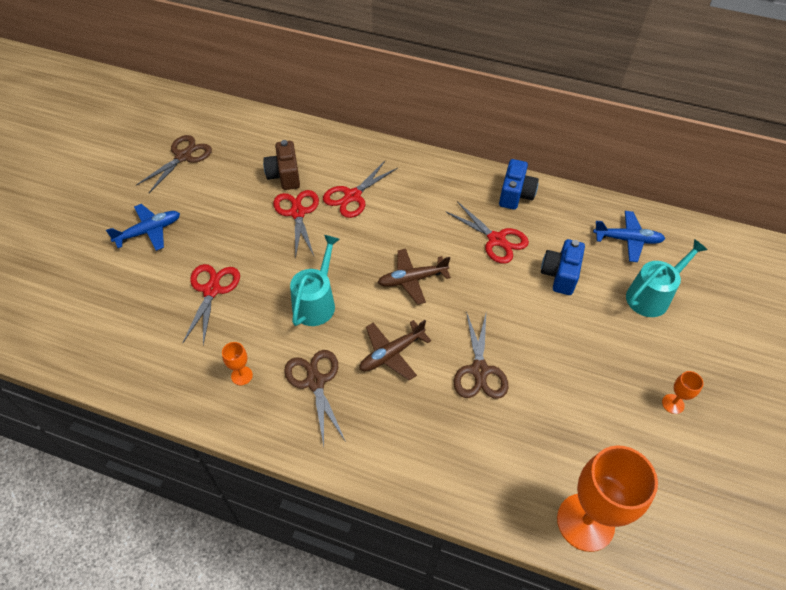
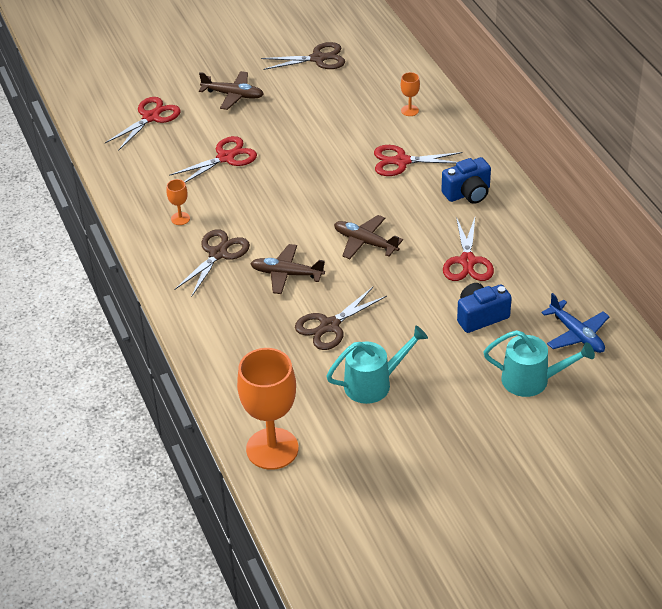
camera: 50 degrees right, 10 degrees down
(149, 231) = (233, 95): blue plane -> brown plane
(284, 175) = (372, 116): brown camera -> none
(297, 213) = (346, 147): red scissors -> red scissors (151, 117)
(316, 302) = (281, 210): turquoise watering can -> turquoise watering can (374, 383)
(515, 195) = (533, 243): blue camera -> blue camera (468, 193)
(673, 404) = (435, 445): orange goblet -> orange goblet (409, 110)

